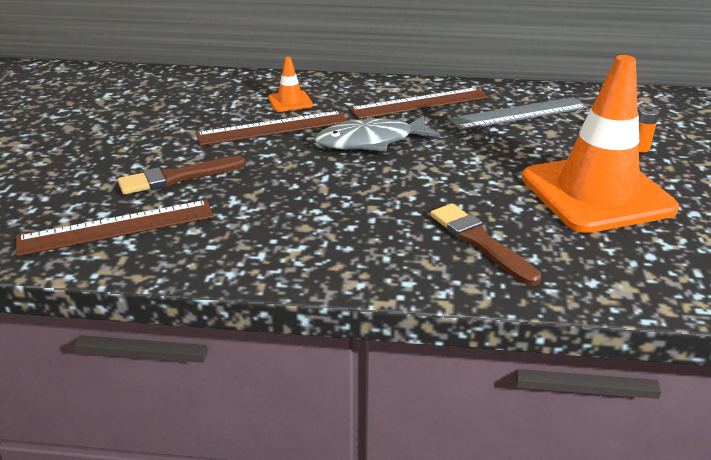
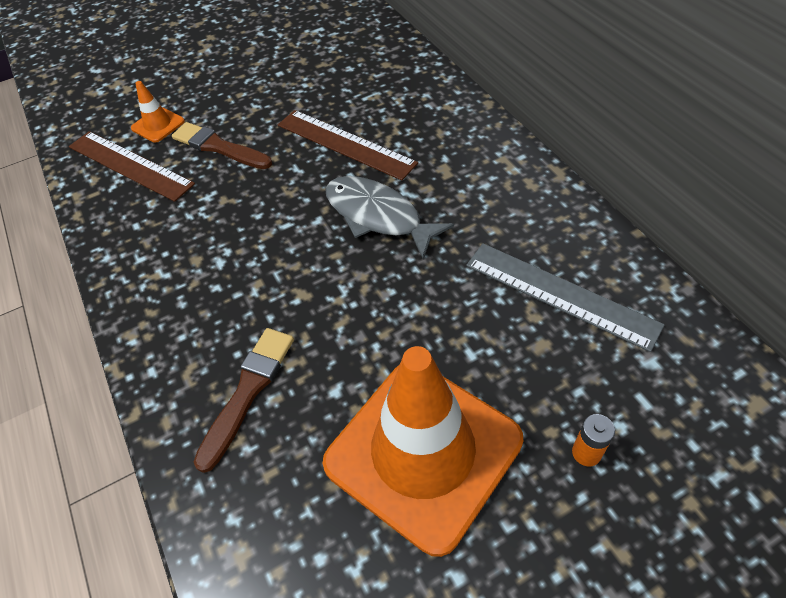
camera: 60 degrees right, 20 degrees up
(290, 102) = (406, 123): orange traffic cone -> orange traffic cone (158, 125)
(419, 103) = (498, 204): brown ruler -> none

